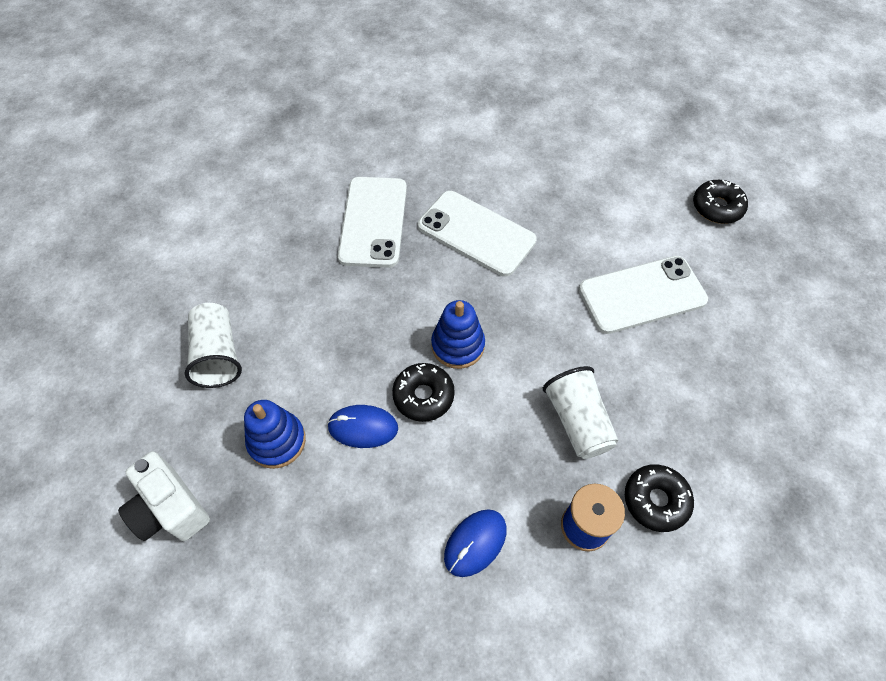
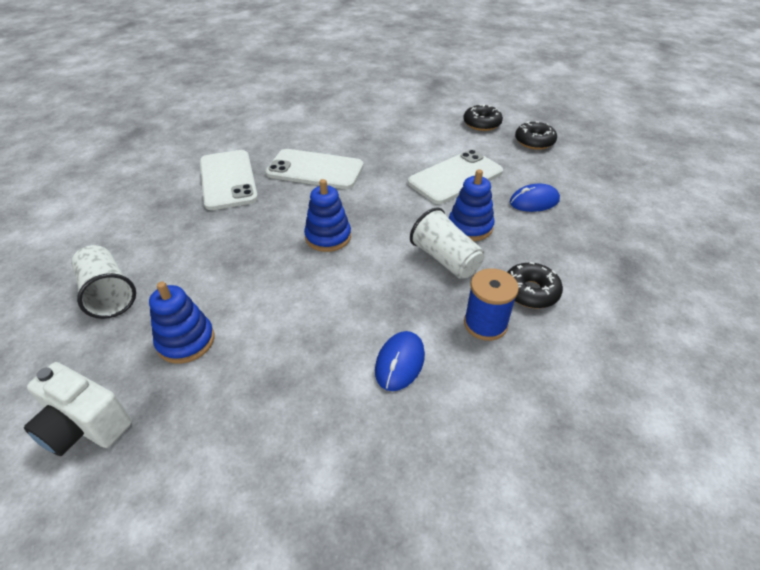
camera: 20 degrees left, 15 degrees down
(363, 427) = (266, 310): blue mouse -> blue mouse (534, 201)
(423, 396) = (312, 275): black donut -> black donut (534, 141)
(626, 381) = (470, 227): none -> blue stacking toy

